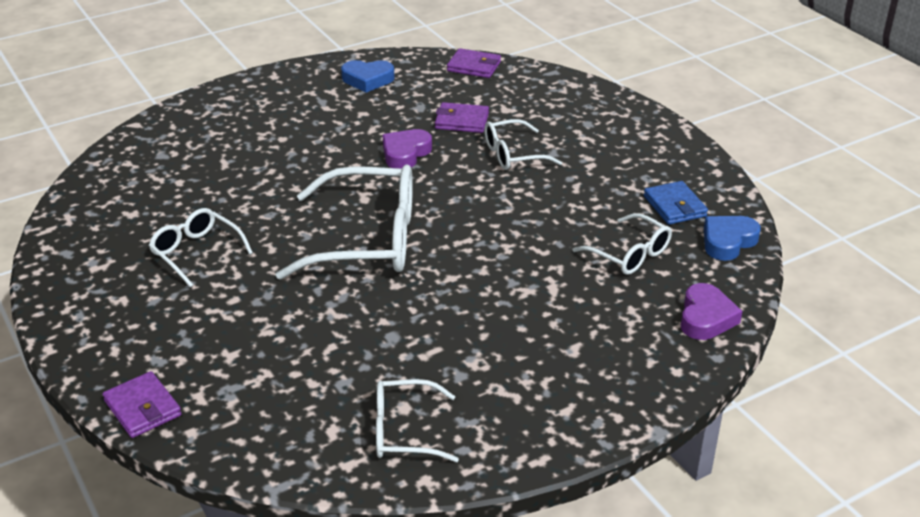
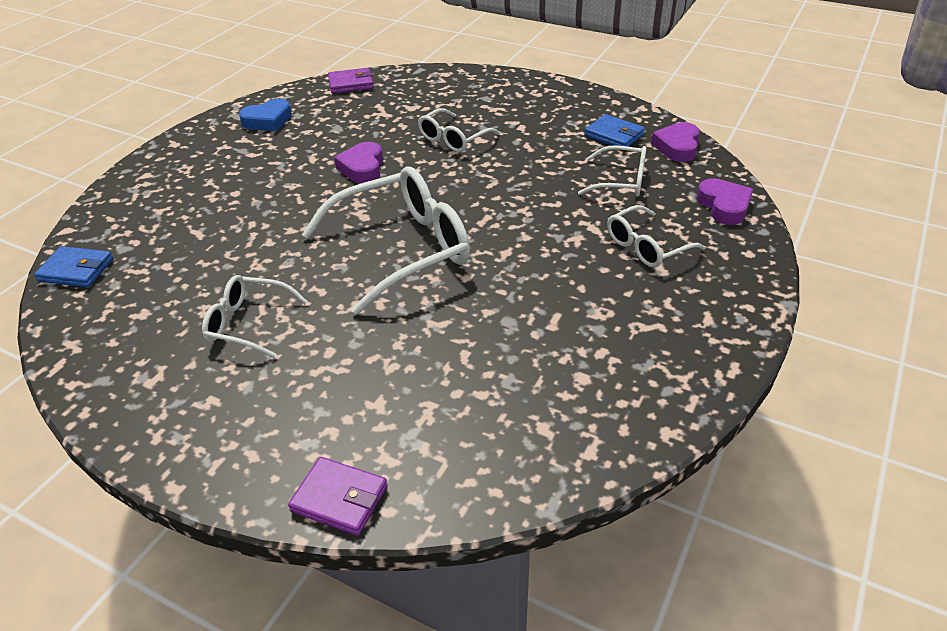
camera: 30 degrees left, 5 degrees up
(116, 160) = (76, 270): none -> blue wallet
(404, 431) = (605, 398): white glasses -> white glasses (647, 246)
(461, 121) = (384, 127): purple wallet -> none
(728, 241) = (677, 147): blue heart -> purple heart

